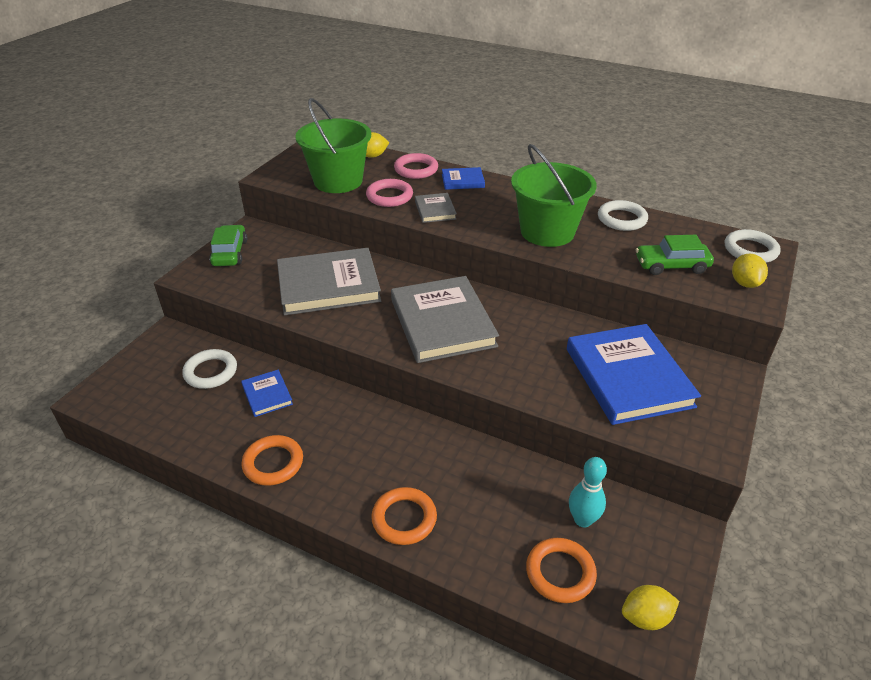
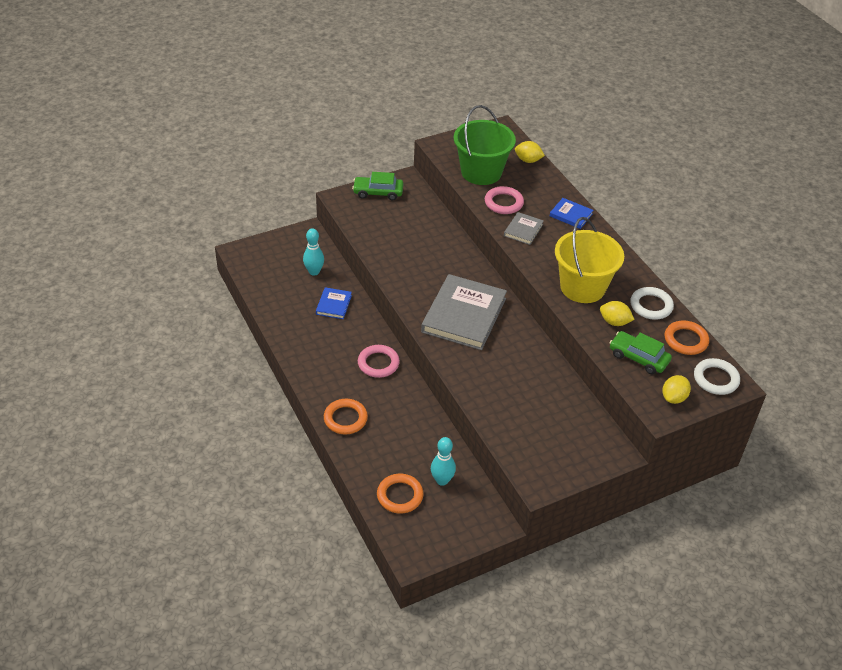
camera: 35 degrees right, 5 degrees up
(211, 372) = (314, 272): white ring -> turquoise bowling pin
(230, 253) = (378, 192): green car -> green car turned 120 degrees counterclockwise
(273, 463) = (304, 347): orange ring -> orange ring (686, 340)
(328, 285) = (418, 250): grey book -> none
(416, 169) = (547, 188): pink ring -> pink ring (378, 363)
(547, 231) = (582, 287): green bucket -> yellow bucket
(628, 377) = (542, 415): blue book -> none
(645, 617) = (421, 543): yellow lemon -> yellow lemon (614, 322)

